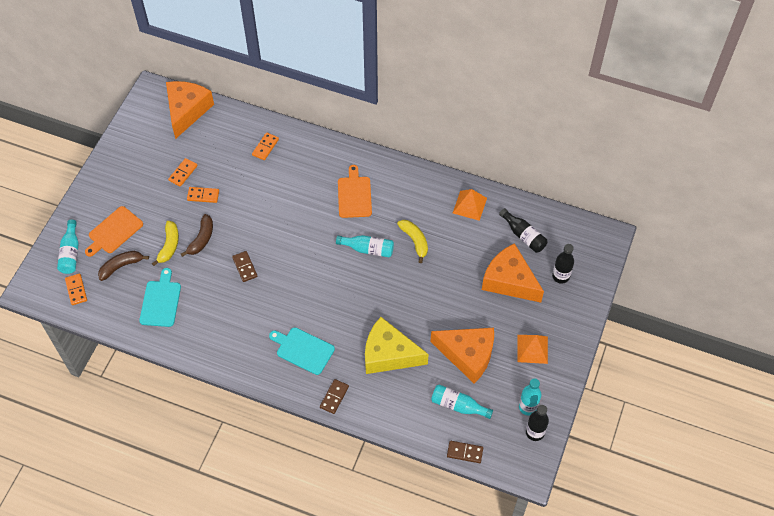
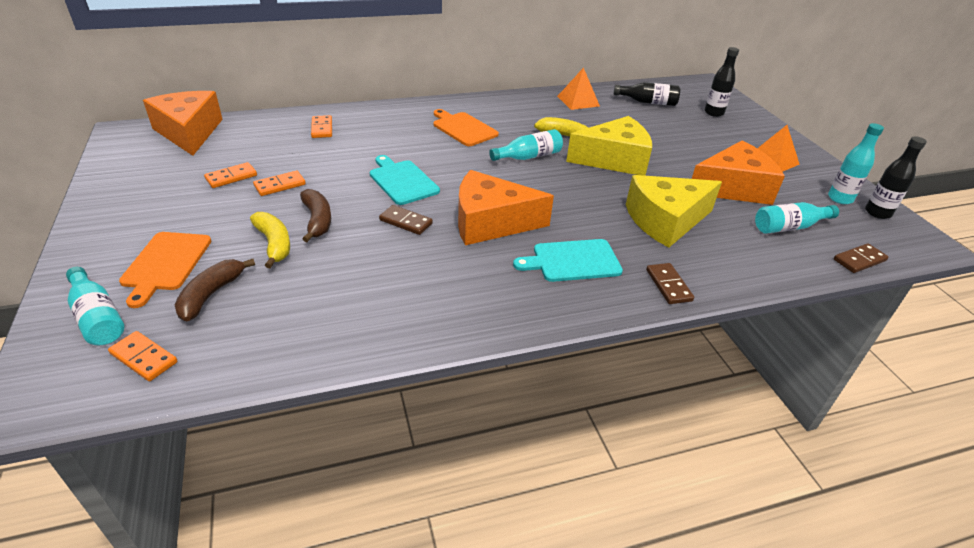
camera: 40 degrees left, 20 degrees down
(161, 301) = (317, 304): turquoise cutting board -> turquoise cutting board (402, 181)
(183, 173) = (231, 177): orange domino -> orange domino turned 60 degrees clockwise
(421, 284) = (614, 159): none -> yellow cheese
(509, 280) = (682, 129): orange cheese -> orange cheese (490, 222)

